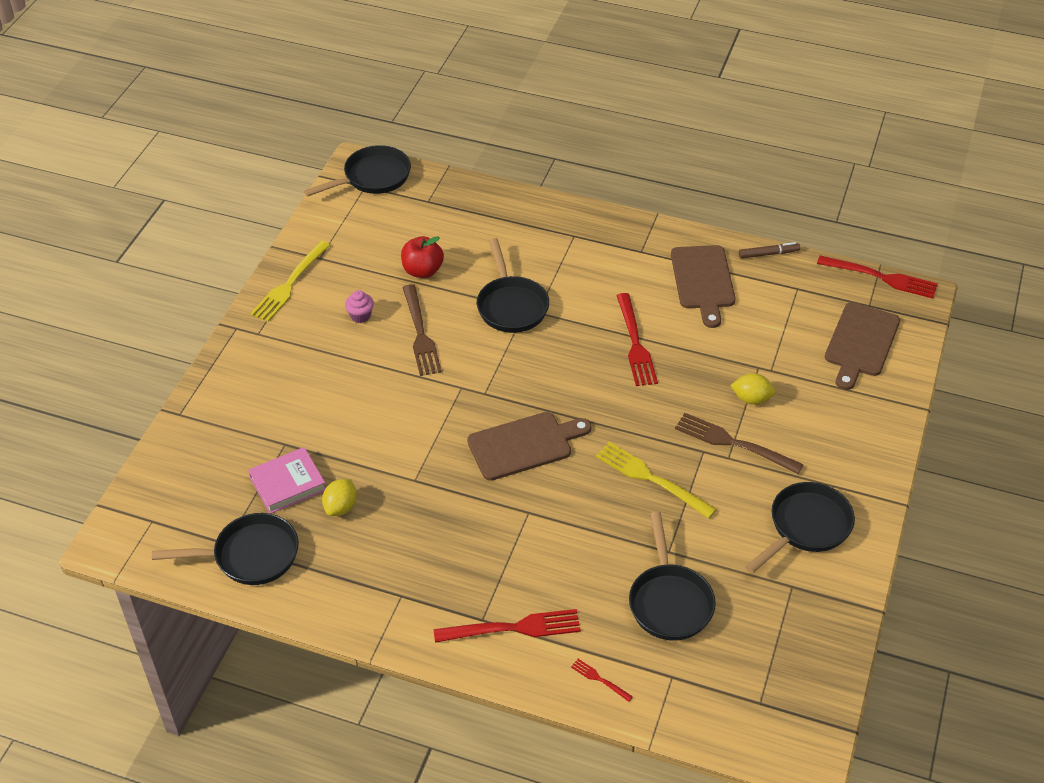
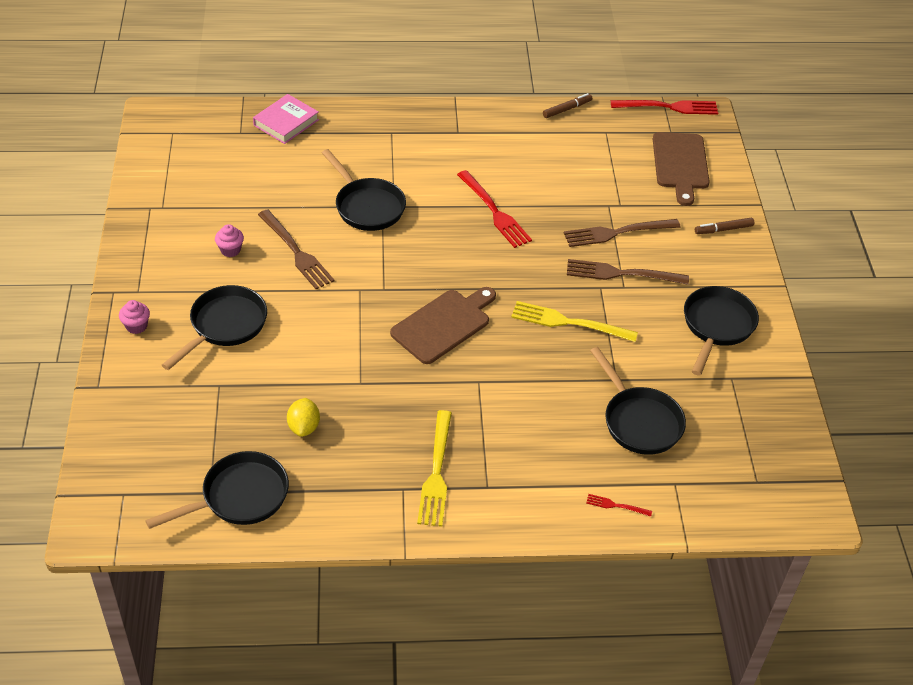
camera: 25 degrees left, 0 degrees up
(240, 366) = (136, 326): none -> pink cupcake
(288, 484) = (241, 421): pink book -> pink book (286, 122)
(289, 284) = (145, 239): yellow fork -> yellow fork (436, 473)
(372, 177) = (175, 123): black pan -> black pan (225, 326)
(422, 271) = (268, 195): red apple -> none
(514, 628) = (519, 485): red fork -> none
(703, 281) = (524, 145): brown cutting board -> none
(751, 399) = (617, 233): yellow lemon -> brown fork
(870, 426) = (723, 229): none -> brown marker

